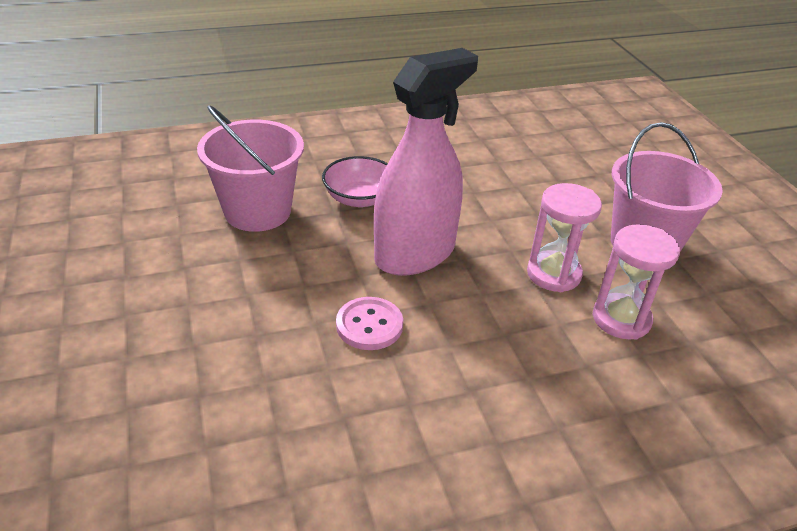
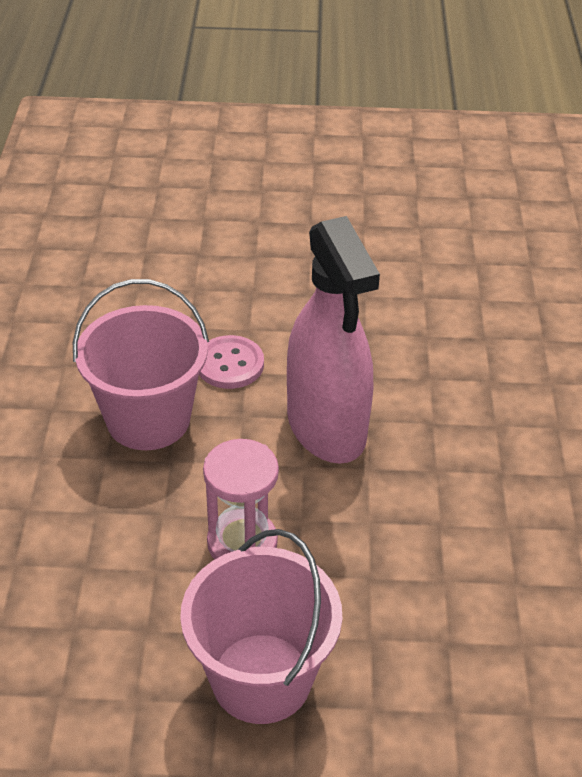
camera: 110 degrees right, 5 degrees up
(258, 211) = (446, 318): pink bucket -> pink bucket (148, 419)
(359, 198) = (451, 406): pink bowl -> none
(621, 319) = (141, 575): pink hourglass -> none

